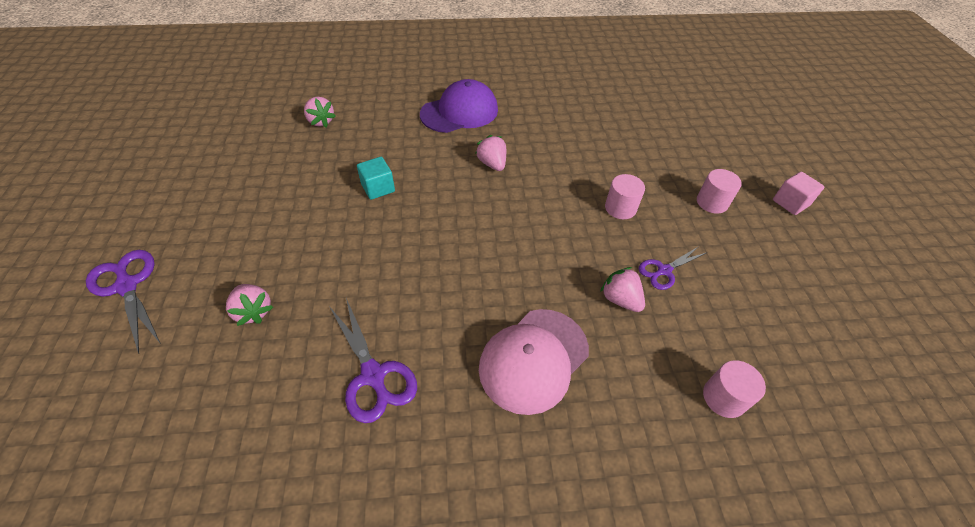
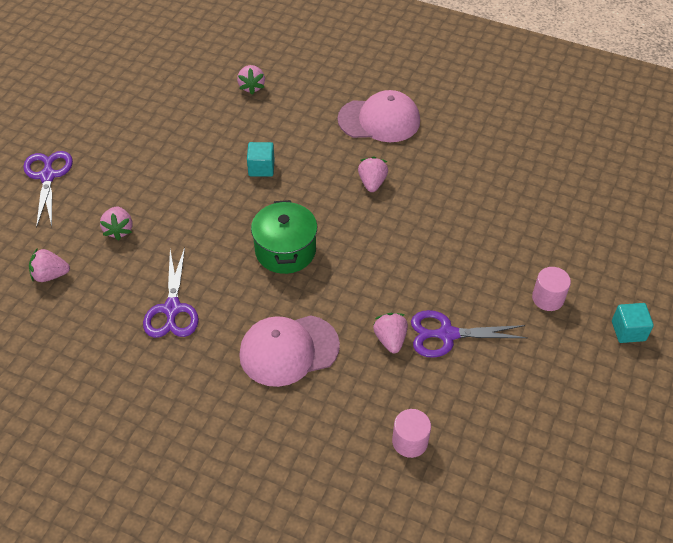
camera: 30 degrees right, 0 degrees up
(188, 406) = (50, 275): none -> pink strawberry
(456, 256) = (285, 250): none -> green pot
(459, 112) = (379, 120): purple cap -> pink cap
(620, 208) = (455, 268): pink cylinder -> none
(664, 270) = (447, 334): purple scissors -> purple scissors, size x1.57
(790, 203) = (628, 331): pink cube -> turquoise cube

